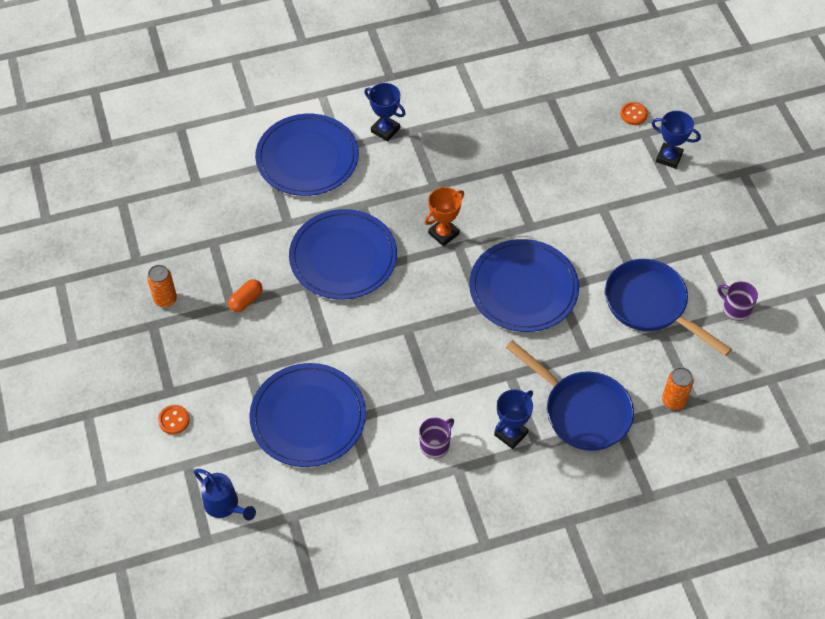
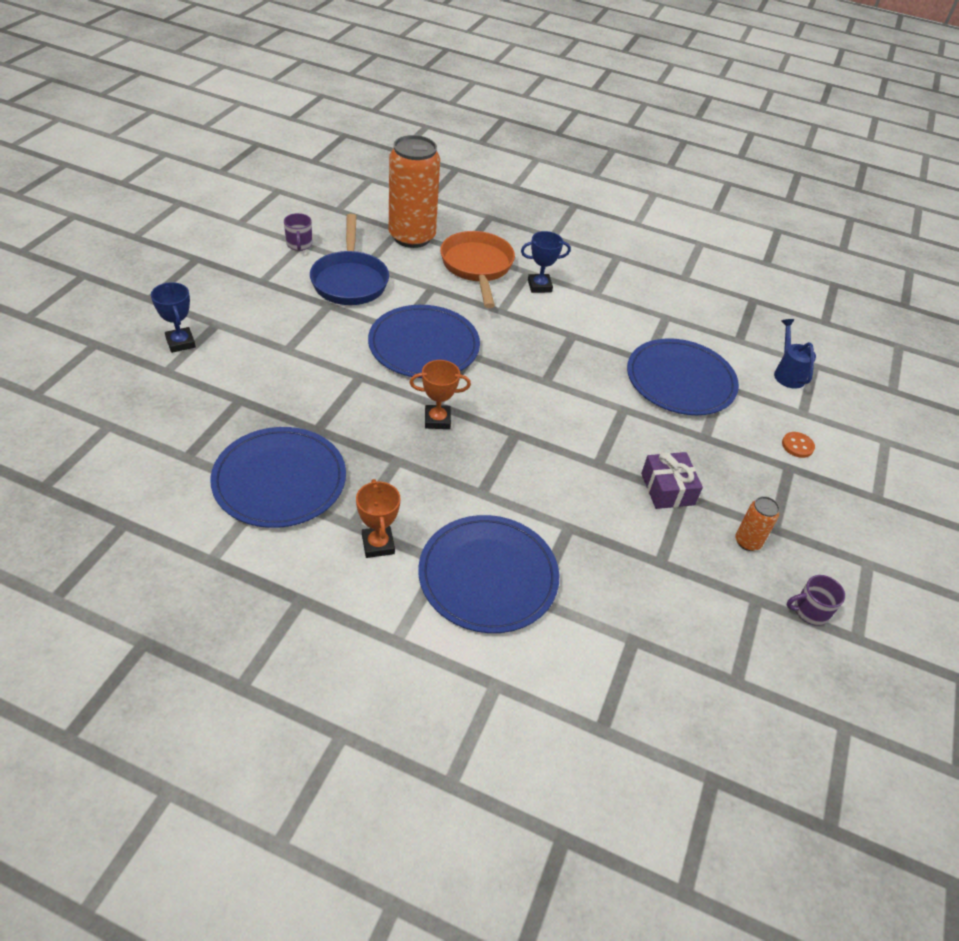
camera: 145 degrees left, 10 degrees down
(246, 300) = (667, 489): orange capsule -> purple gift
(343, 257) = (545, 462): blue plate -> blue plate (279, 480)
(385, 130) = (378, 544): blue trophy -> orange trophy
(435, 445) = (598, 312): purple mug -> purple mug (810, 611)
(582, 411) = (477, 267): blue pan -> orange pan
(633, 114) = (147, 389): orange button -> none
(673, 401) = (412, 237): orange can -> orange can, size x2.28

